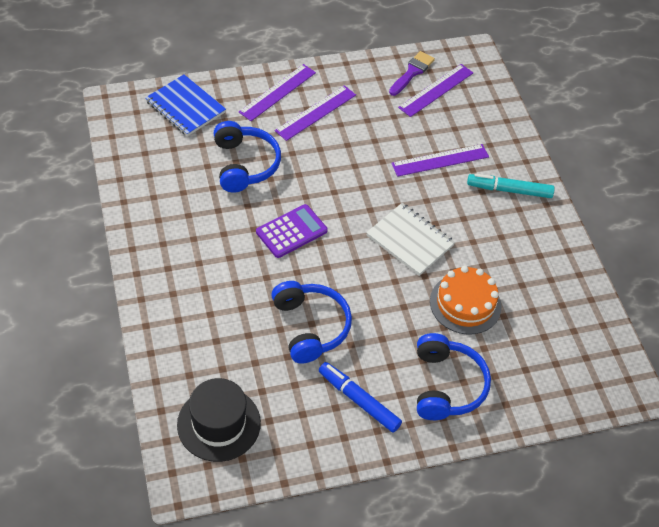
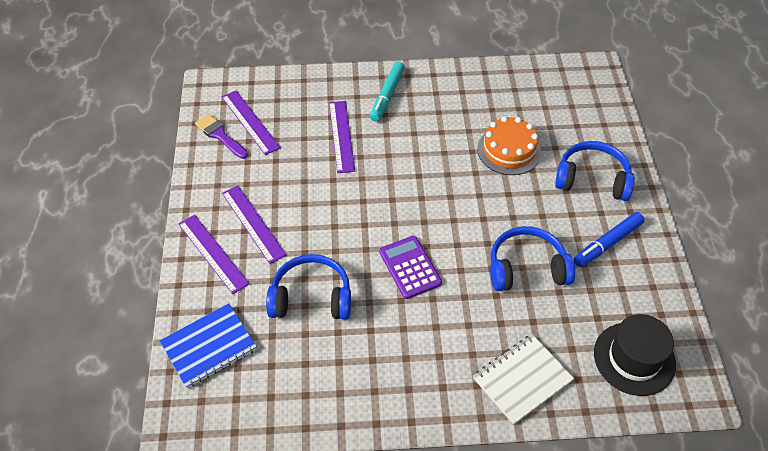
camera: 75 degrees left, 0 degrees up
(410, 240) = (434, 176): white notebook -> white notebook (522, 379)

